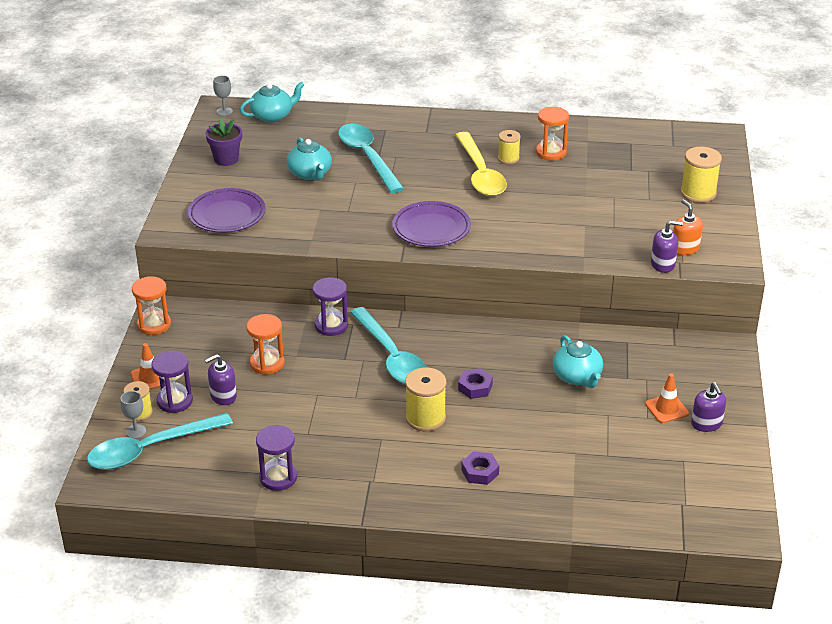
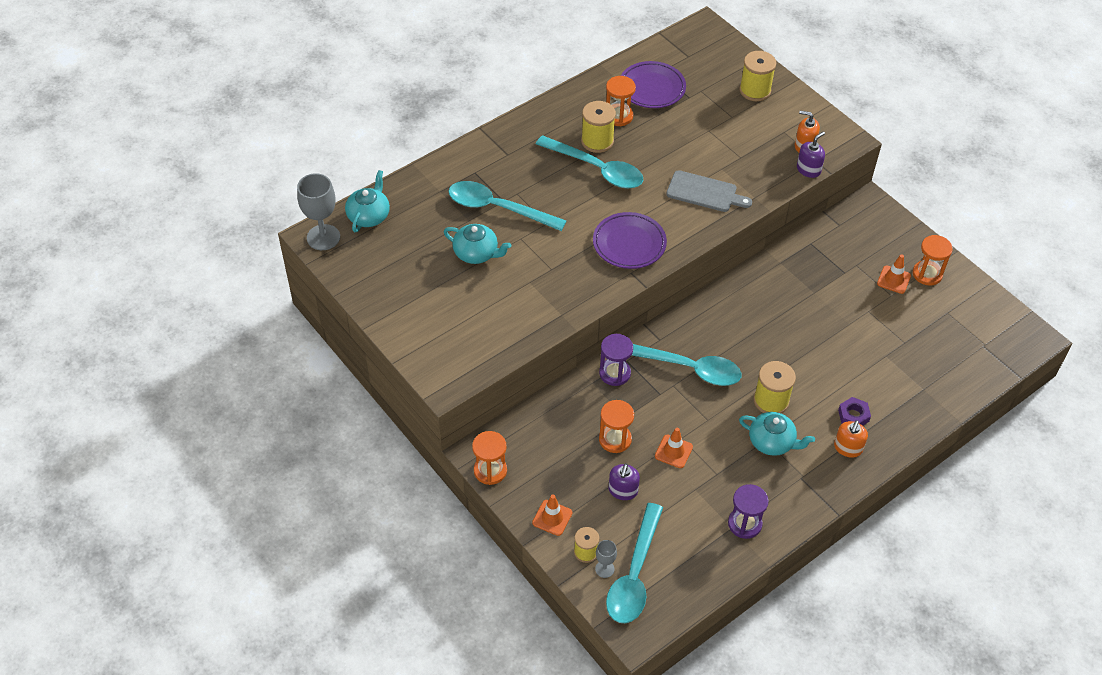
camera: 45 degrees left, 15 degrees up
(175, 401) = (596, 522): purple hourglass -> none
(224, 111) = (323, 237): grey goblet -> grey goblet, size x1.95
(226, 159) = (392, 284): purple flower pot -> none
(227, 215) = (469, 337): purple plate -> purple plate (652, 88)
(297, 398) = (673, 451): none -> orange traffic cone
(440, 489) = (847, 448): none -> orange soap dispenser
(475, 387) = (769, 351): purple nut -> none
(480, 173) = (596, 169): yellow spoon -> turquoise spoon
(508, 158) = (597, 141): yellow spool -> yellow spool, size x1.59
(545, 231) = (704, 192): none -> grey cutting board
(577, 377) = (816, 294): turquoise teapot -> turquoise teapot (772, 442)
(706, 424) = (927, 274): purple soap dispenser -> orange hourglass

